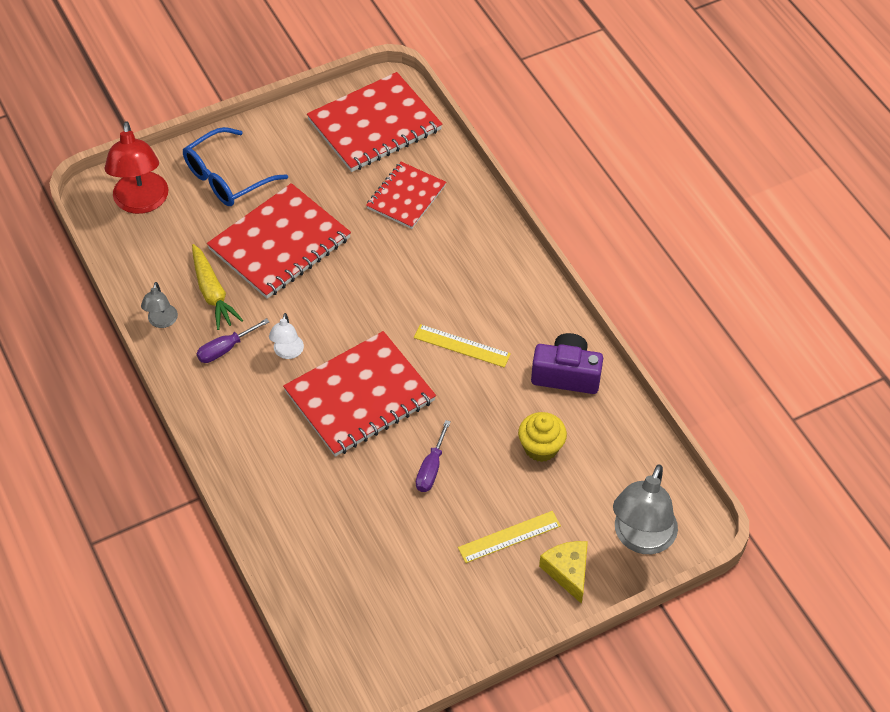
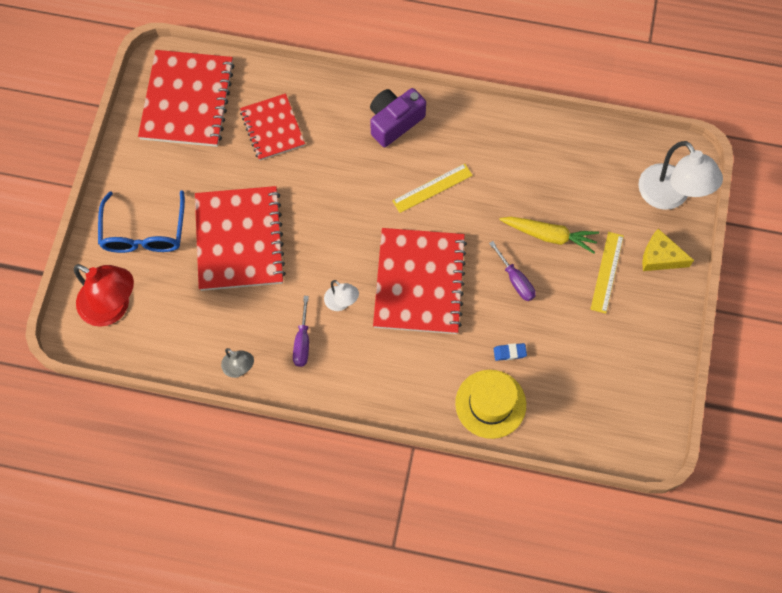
camera: 50 degrees left, 15 degrees up
(212, 293) = (244, 316): yellow carrot -> yellow carrot (549, 236)
(290, 528) = (490, 404): none -> yellow hat
(354, 510) = (509, 353): none -> blue eraser
(541, 447) = (554, 201): yellow cupcake -> none
(566, 374) = (510, 143): purple camera -> purple camera (394, 122)
(641, 539) = (670, 196): grey lamp -> white lamp

